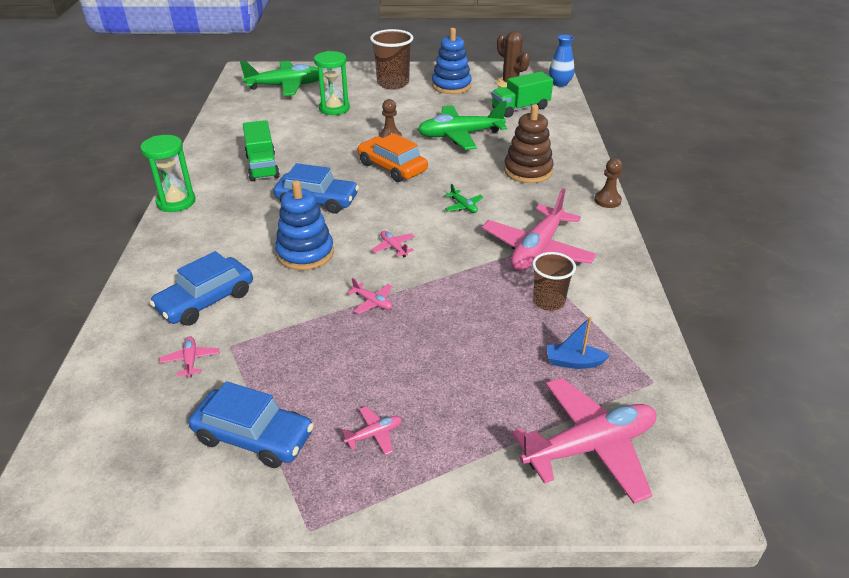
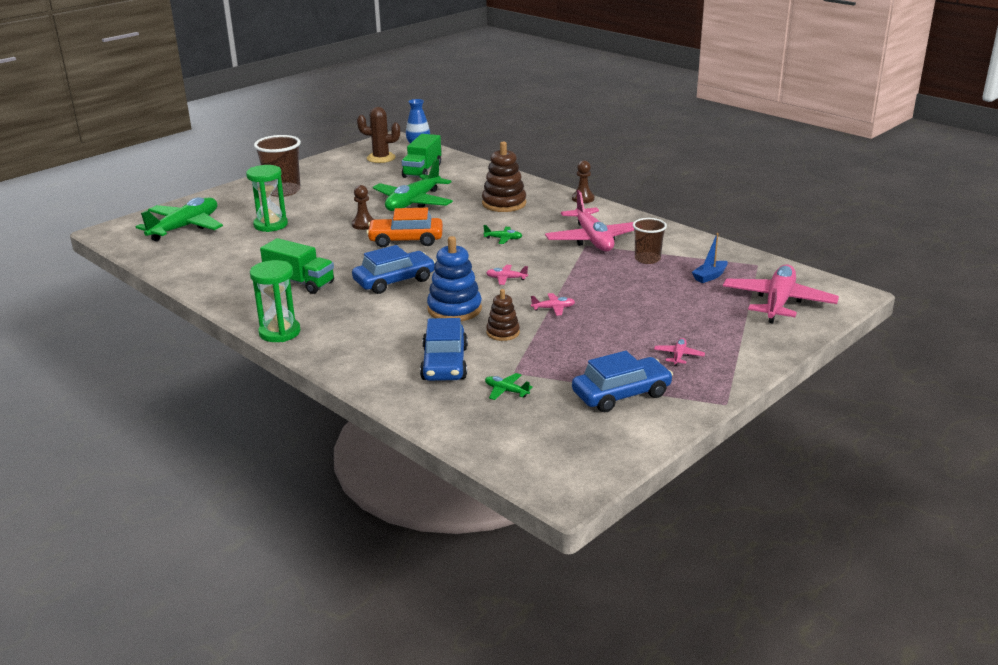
camera: 45 degrees left, 10 degrees down
(190, 360) = (506, 391): pink plane -> green plane
(294, 300) = (503, 332): none -> brown stacking toy
(451, 86) = (337, 175): blue stacking toy -> none

